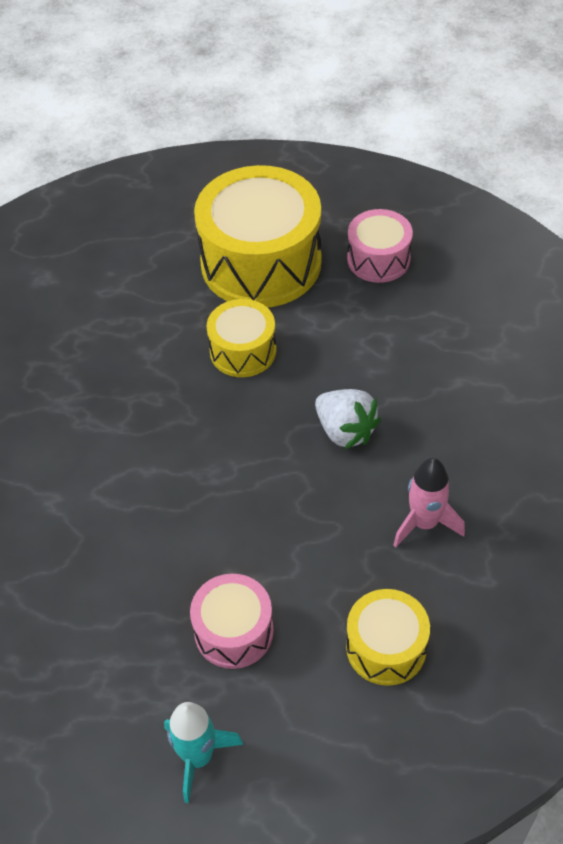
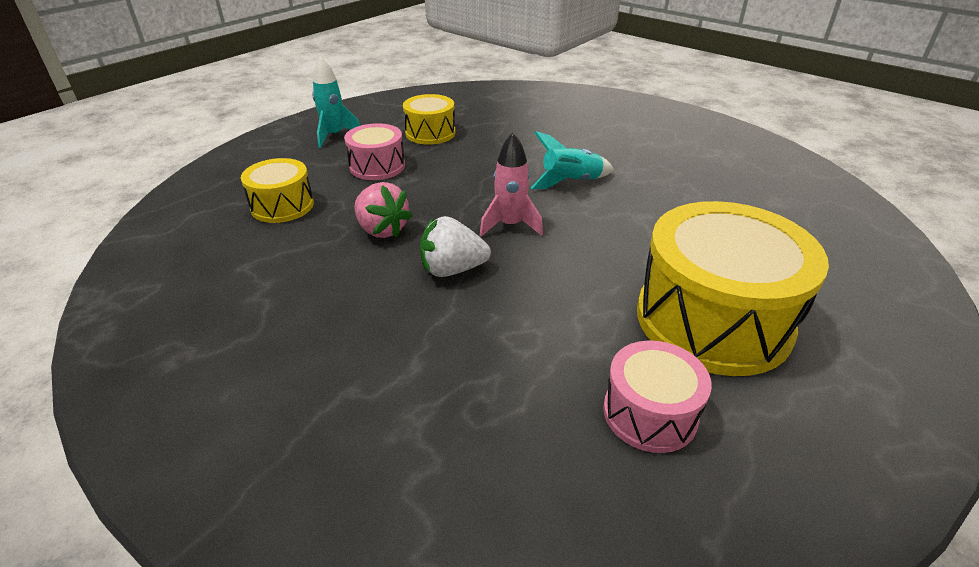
camera: 125 degrees right, 15 degrees down
(123, 433) = (571, 182): none -> turquoise rocket
(243, 351) = (598, 258): yellow drum -> yellow drum (430, 133)
(341, 523) = (382, 230): none -> pink strawberry
(424, 523) = (325, 264): pink rocket -> pink rocket (510, 225)

